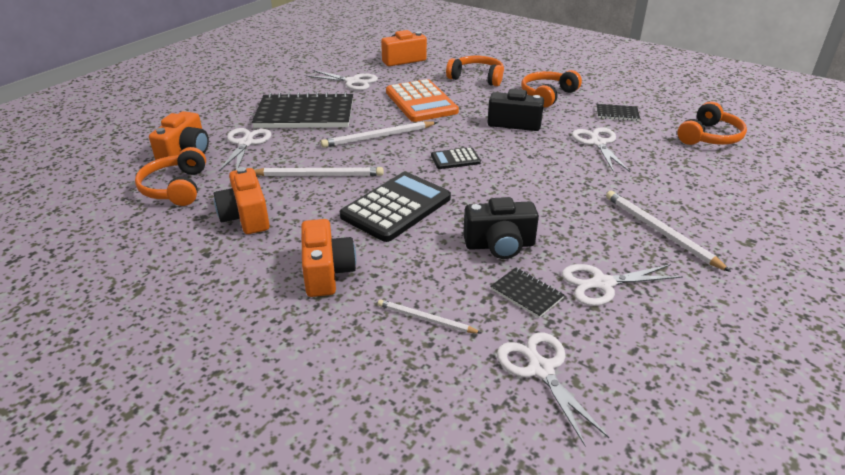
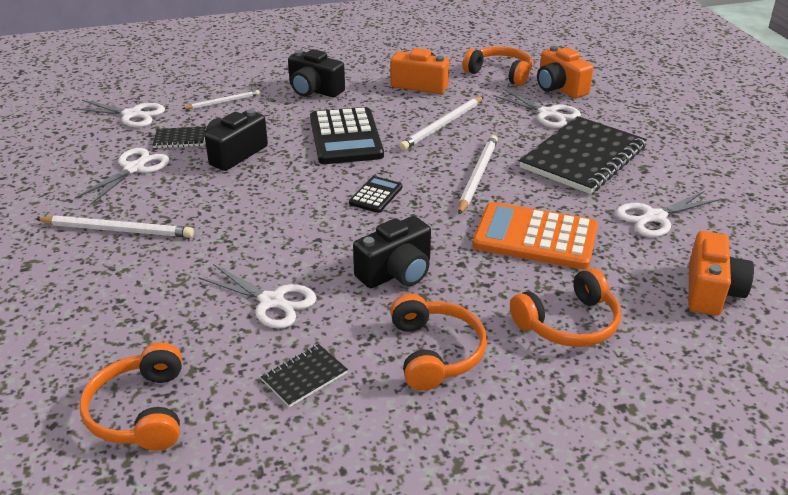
camera: 130 degrees right, 0 degrees up
(327, 272) = (314, 90): orange camera -> black camera

